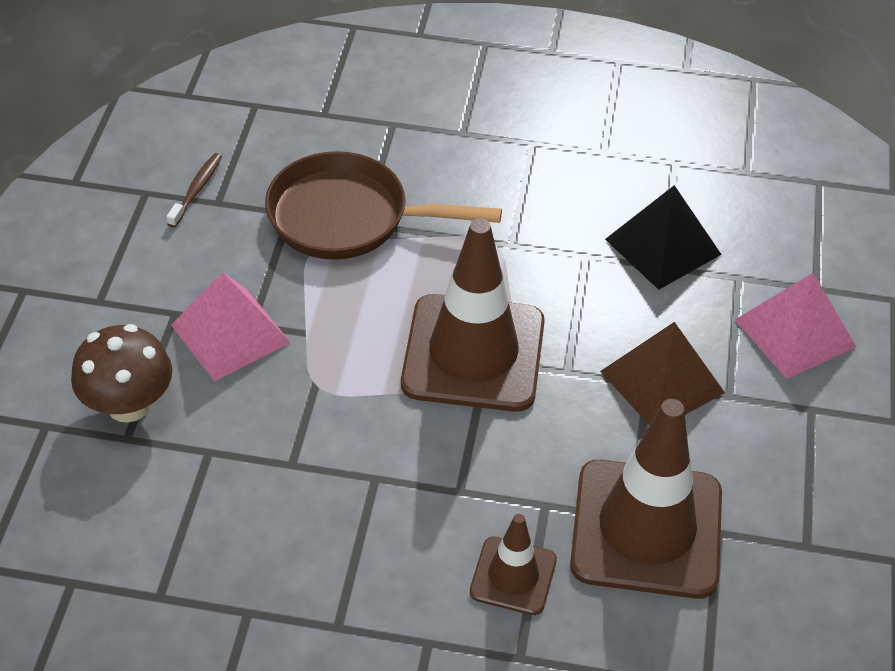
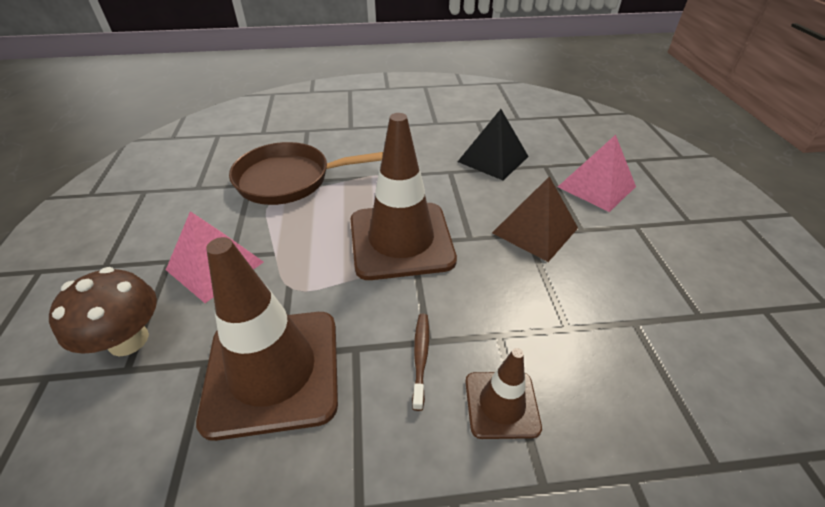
camera: 15 degrees left, 5 degrees down
(196, 190) = (181, 183): brown toothbrush -> brown toothbrush (420, 357)
(646, 529) = (583, 333): brown traffic cone -> brown traffic cone (273, 371)

